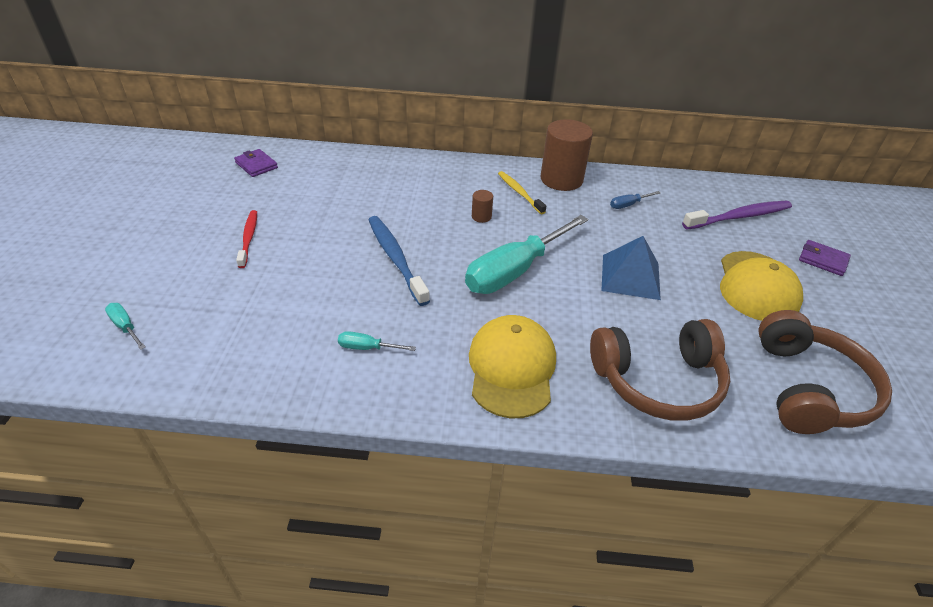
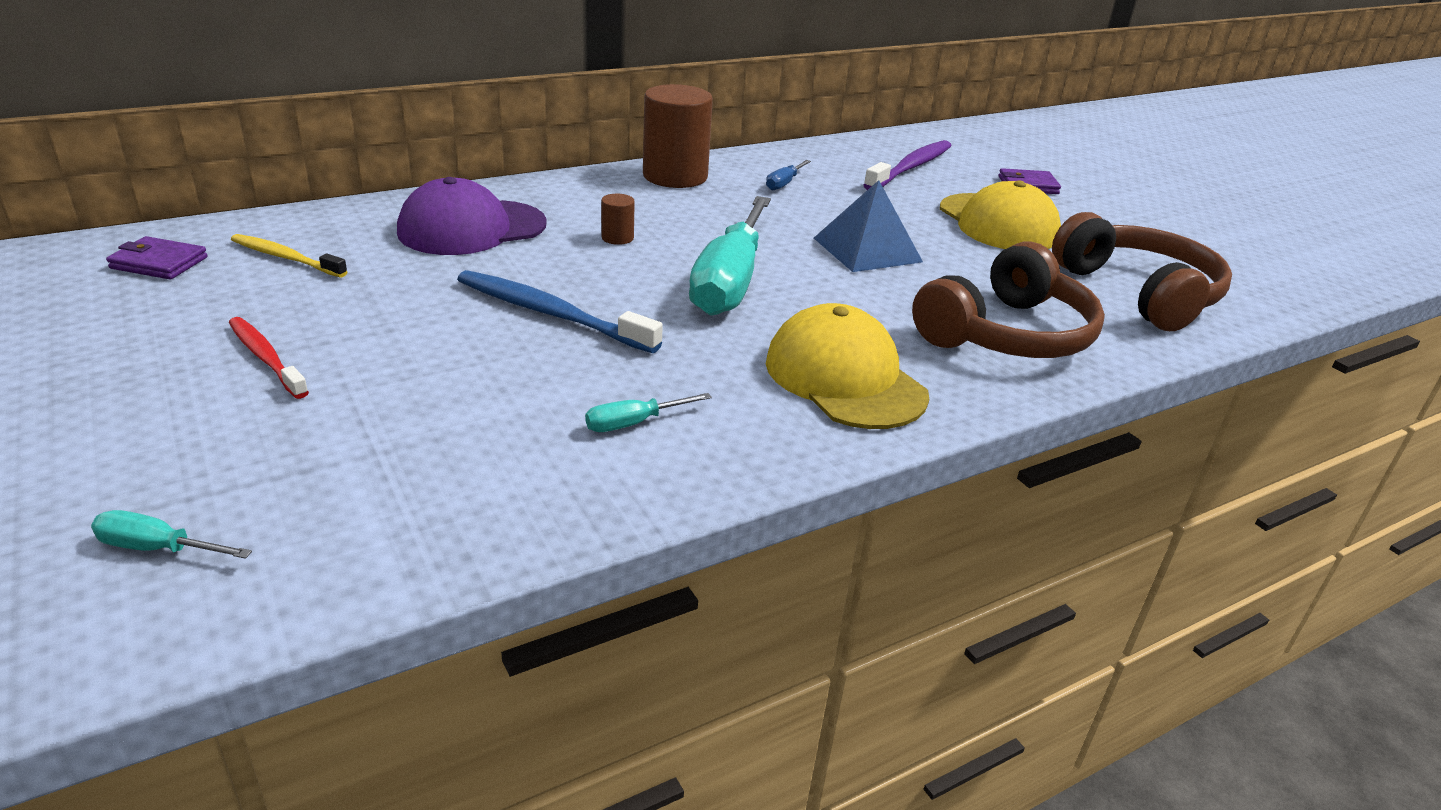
camera: 35 degrees left, 10 degrees down
(411, 185) = (472, 228): none -> purple cap
(520, 193) = (638, 201): yellow toothbrush -> yellow toothbrush (286, 258)

